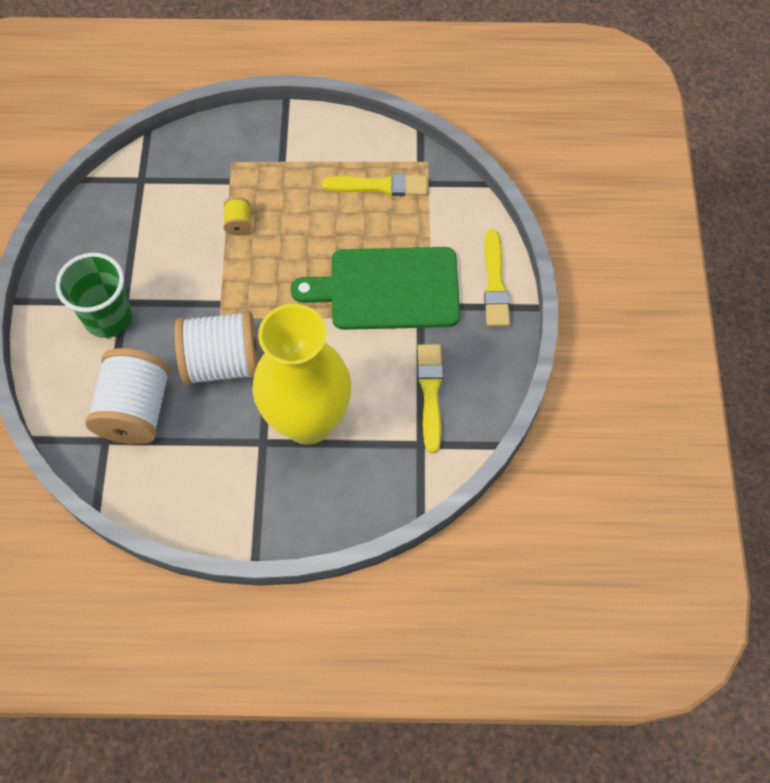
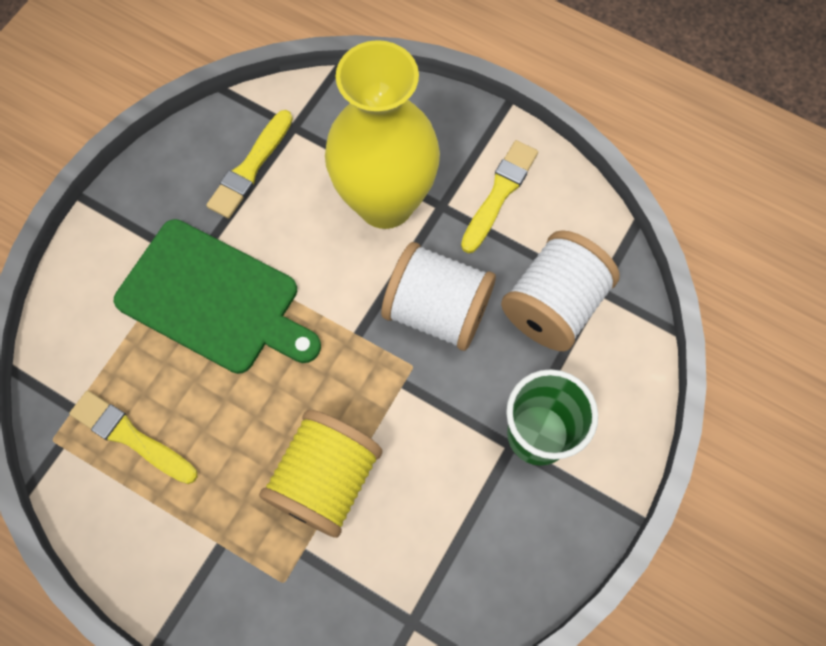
camera: 150 degrees left, 5 degrees up
(238, 223) = (326, 480): yellow spool -> yellow spool, size x2.34
(495, 283) = (100, 245): yellow brush -> yellow brush (499, 193)

